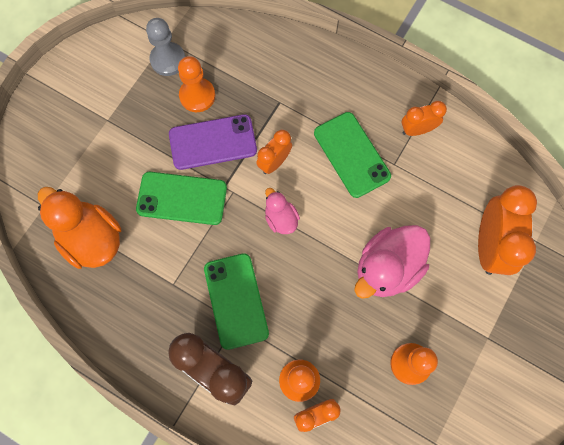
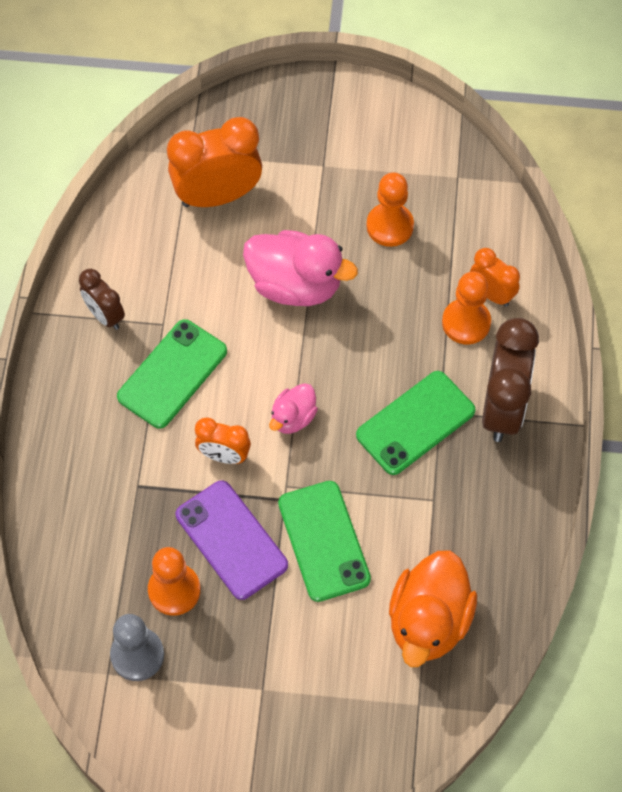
camera: 115 degrees left, 10 degrees down
(417, 130) = (105, 316): orange clock -> brown clock

